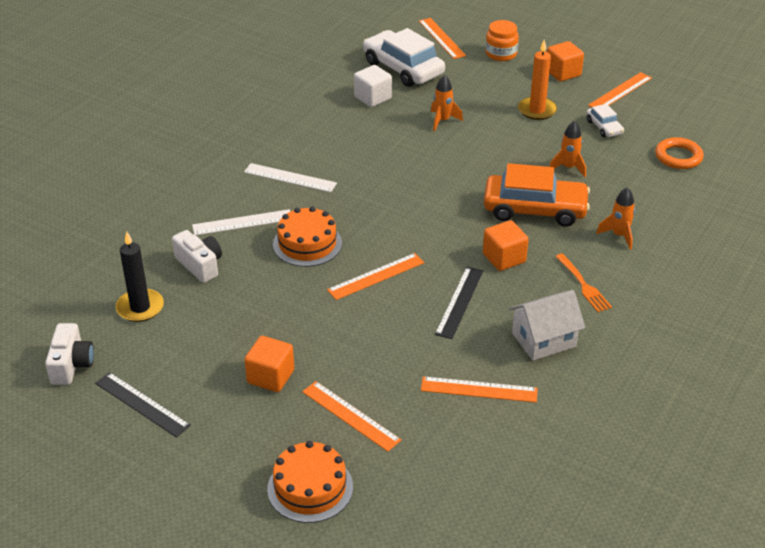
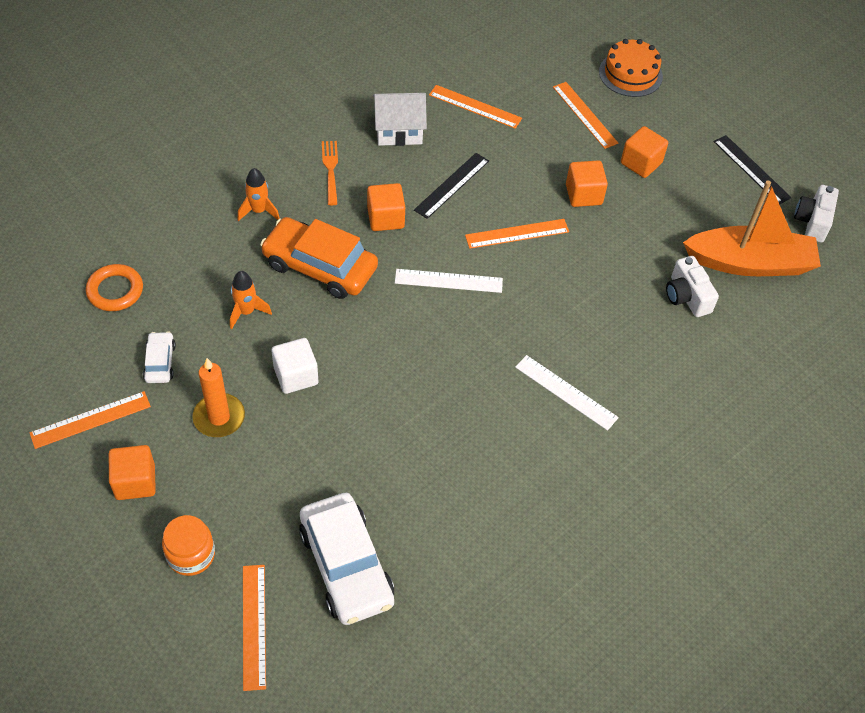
camera: 165 degrees left, 15 degrees up
(140, 308) = (750, 263): black candle -> orange boat
(242, 222) = (634, 340): white ruler -> white ruler (448, 281)
(307, 244) = (572, 291): orange cake -> none
(323, 328) = (583, 195): none -> orange cube
(372, 98) = (415, 511): white cube -> white cube (296, 376)
(442, 121) = (346, 435): orange rocket -> none

